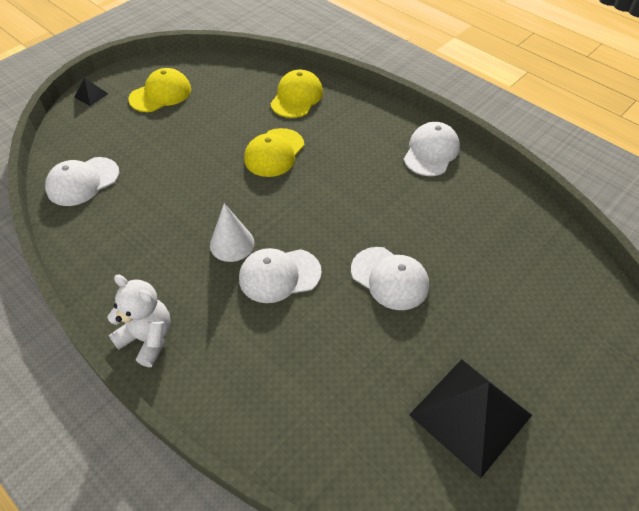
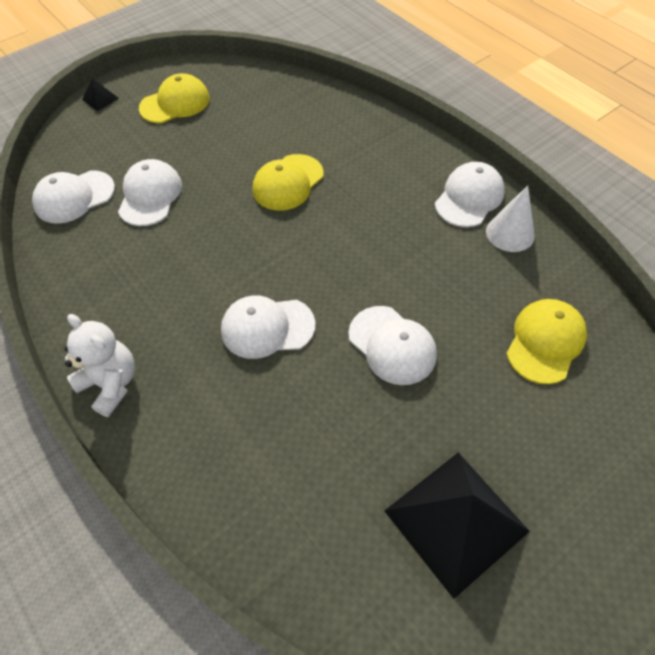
camera: 10 degrees right, 5 degrees up
(153, 174) = (150, 195): none -> white cap
(232, 243) = (221, 285): white cone -> white cone (510, 233)
(297, 97) = (325, 119): yellow cap -> yellow cap (545, 342)

